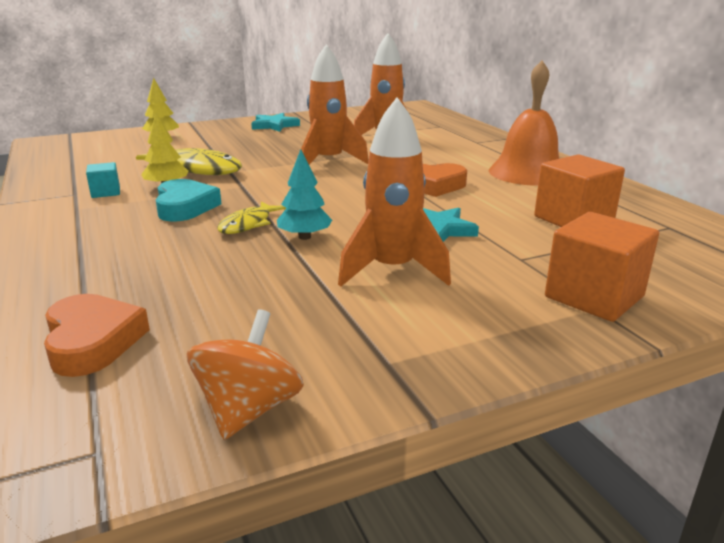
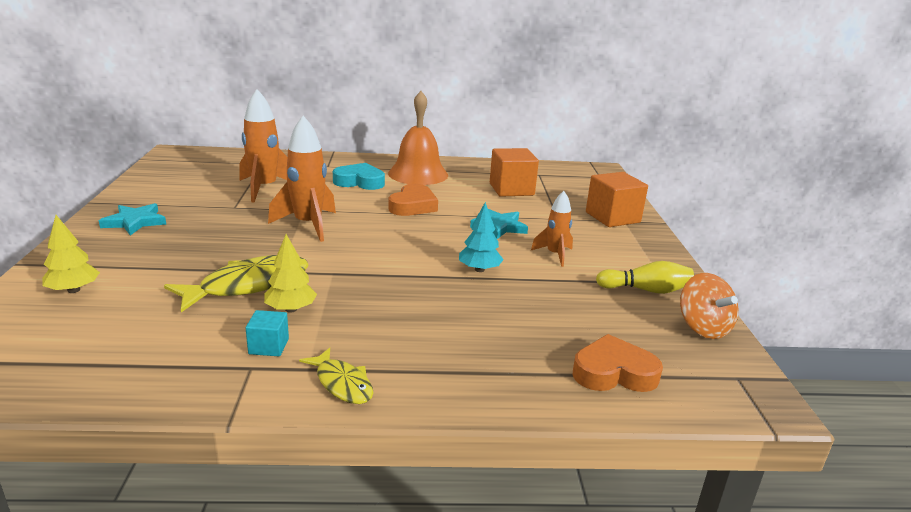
camera: 70 degrees left, 0 degrees up
(185, 207) = (364, 307): turquoise heart -> turquoise heart (360, 182)
(248, 224) = (435, 286): yellow fish -> yellow fish (342, 384)
(249, 409) = (703, 327): orange spinning top -> orange spinning top turned 150 degrees counterclockwise
(343, 347) = (646, 290): none -> yellow bowling pin
(392, 270) = (554, 255): orange rocket -> orange rocket, size x0.59

